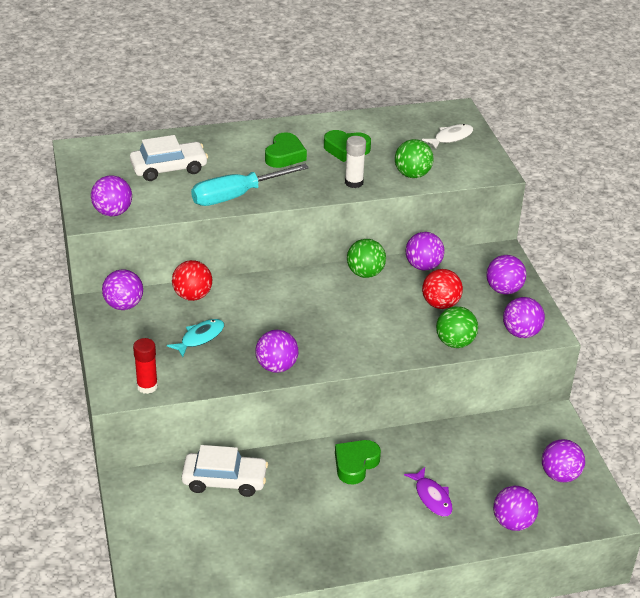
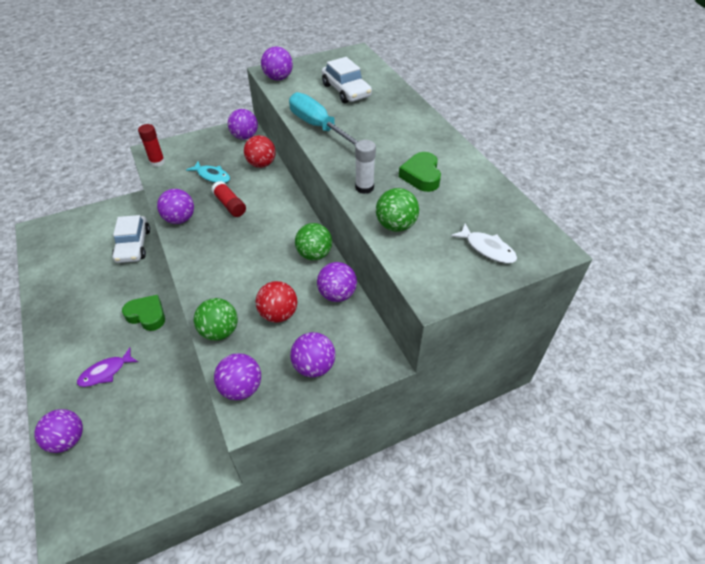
camera: 80 degrees right, 10 degrees up
(263, 326) = (230, 205): none -> red glue stick
(284, 155) = (392, 142): green heart -> none
(560, 475) = (126, 479): purple ball -> none

